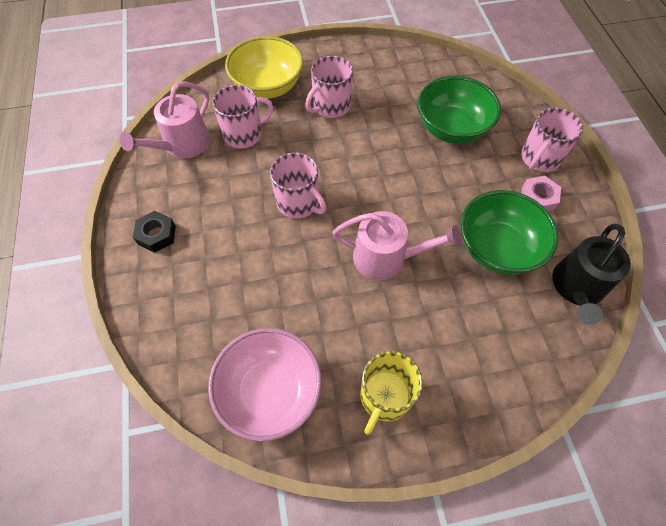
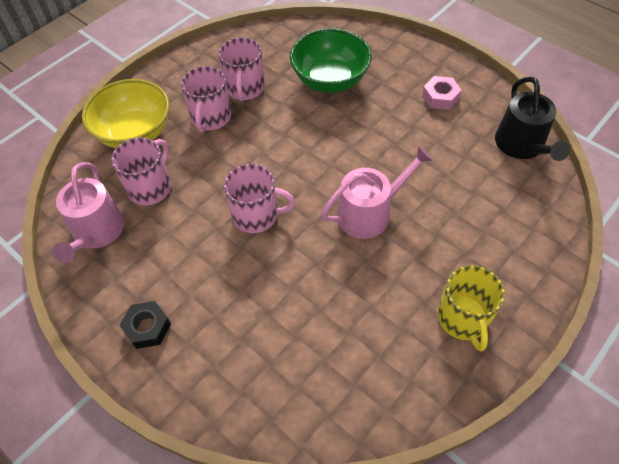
camera: 35 degrees left, 5 degrees down
(270, 391) = (373, 382): pink bowl -> none
(497, 248) = (444, 152): green bowl -> none
(539, 158) = (416, 66): pink mug -> pink mug (245, 89)

